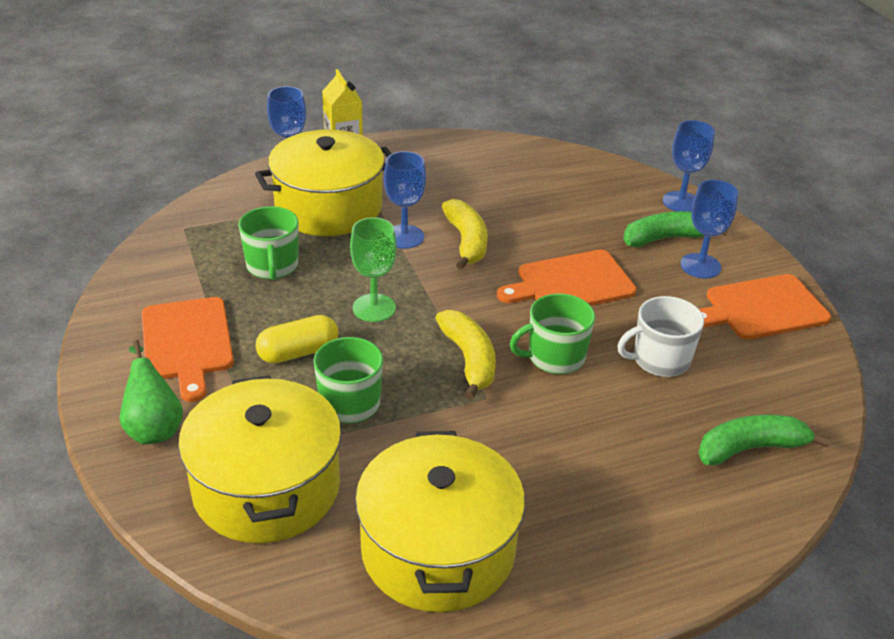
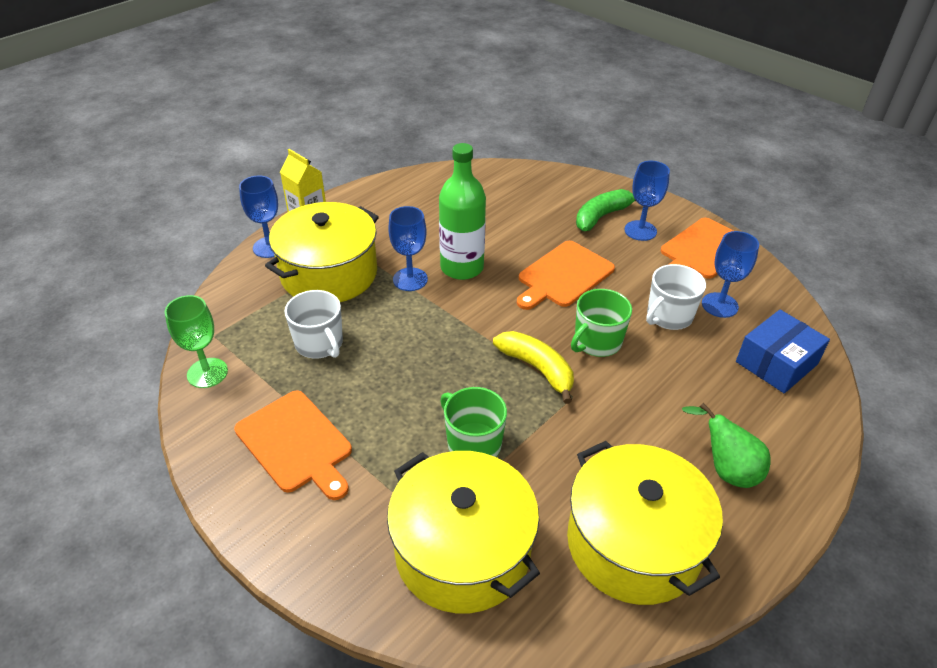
camera: 25 degrees left, 5 degrees up
(153, 427) = (324, 537): green pear -> green pear (726, 469)
(272, 266) = (320, 344): green mug -> white mug
(298, 352) = (399, 415): yellow capsule -> none
(374, 308) = (431, 351): green goblet -> green goblet (207, 373)
(466, 242) = (462, 267): yellow banana -> green bottle
(681, 202) = (590, 183): blue goblet -> blue goblet (719, 305)
(751, 448) = (776, 363): green banana -> blue box

